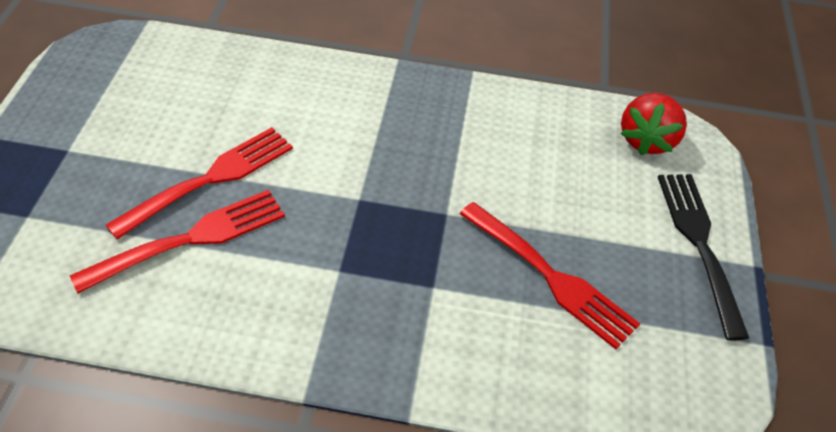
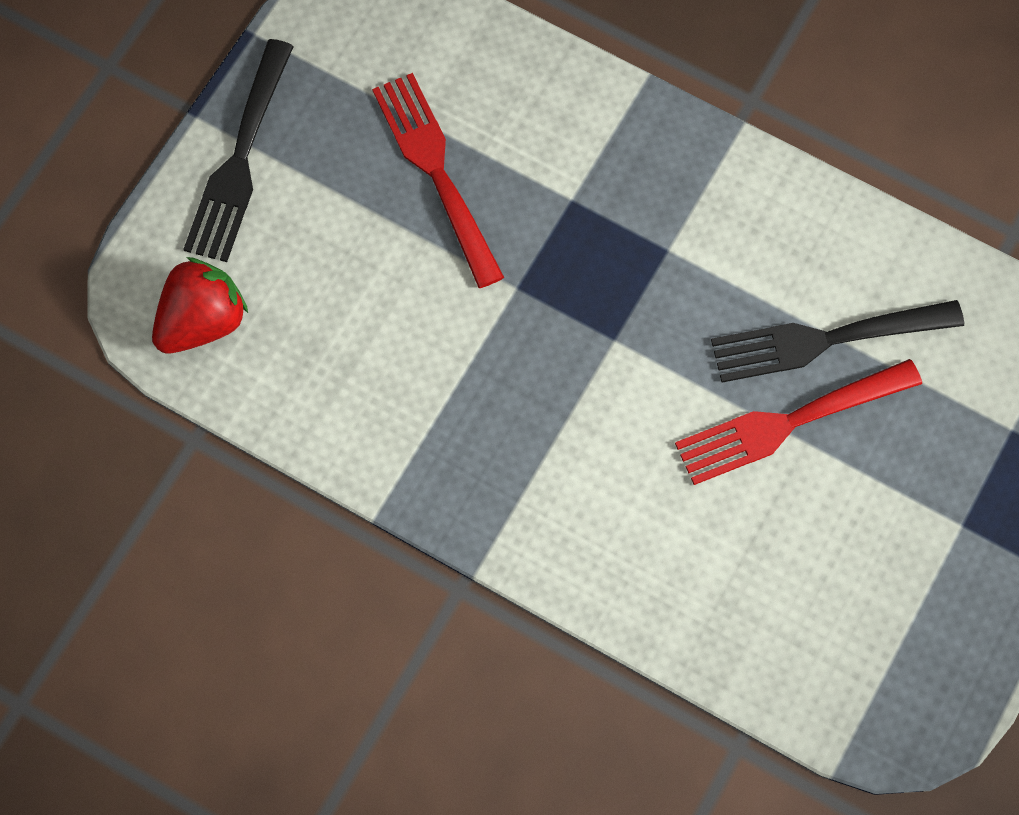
camera: 155 degrees left, 20 degrees up
(191, 238) = (825, 340): red fork -> black fork

